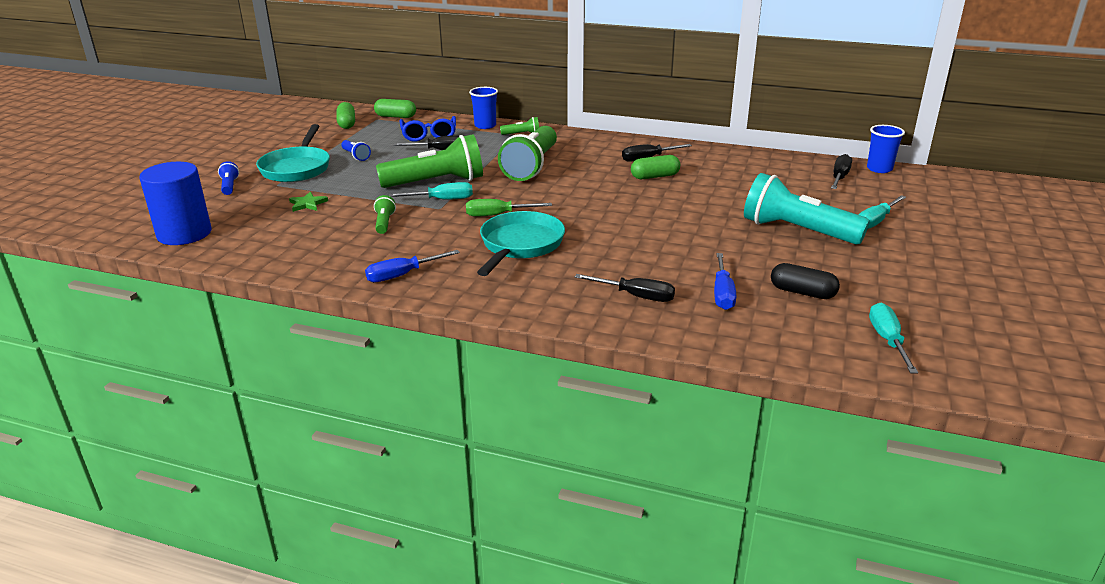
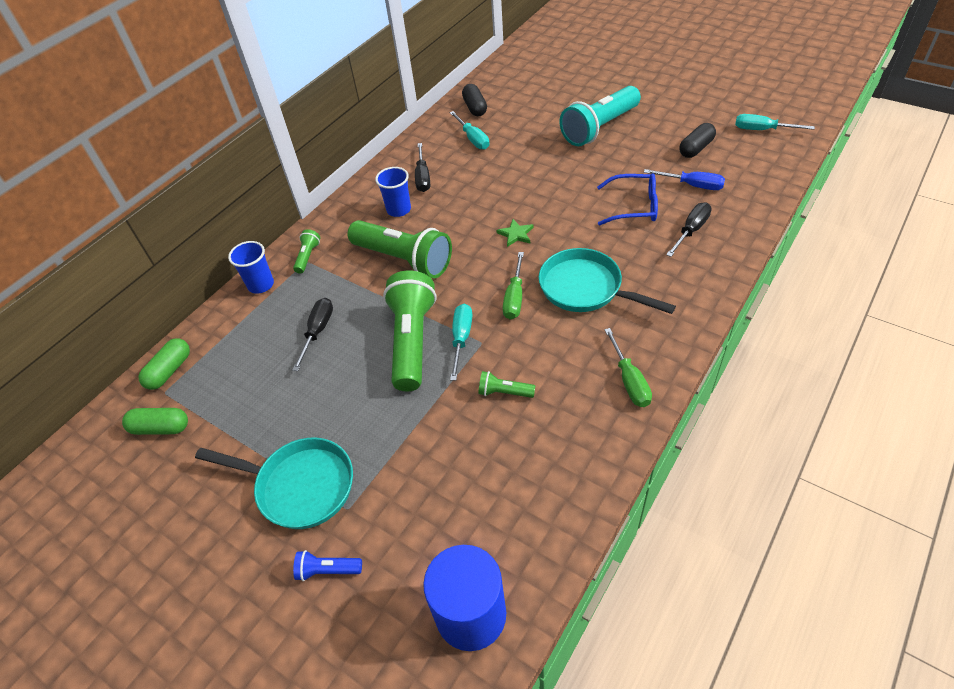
camera: 70 degrees left, 20 degrees up
(308, 204) = (425, 469): green star -> green star (516, 234)
(356, 156) = (291, 418): blue flashlight -> none
(402, 275) = (629, 381): blue screwdriver -> green screwdriver
(429, 135) = (261, 339): blue glasses -> blue glasses (635, 206)
(655, 176) = (466, 180): green capsule -> none
(780, 166) = (475, 108): none -> black capsule
(839, 177) = (511, 85): black screwdriver -> none
(876, 221) = (593, 90): turquoise screwdriver -> turquoise screwdriver (473, 139)
(879, 169) = (503, 64): blue cup -> blue cup (398, 210)

